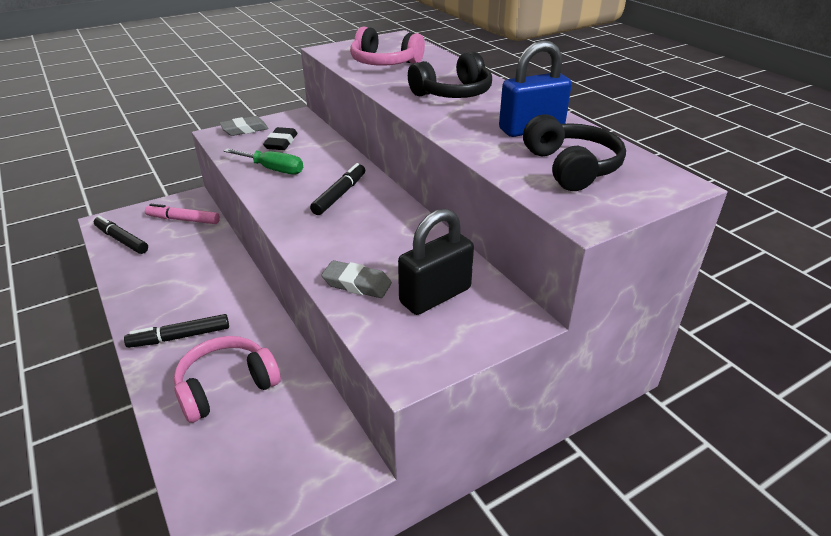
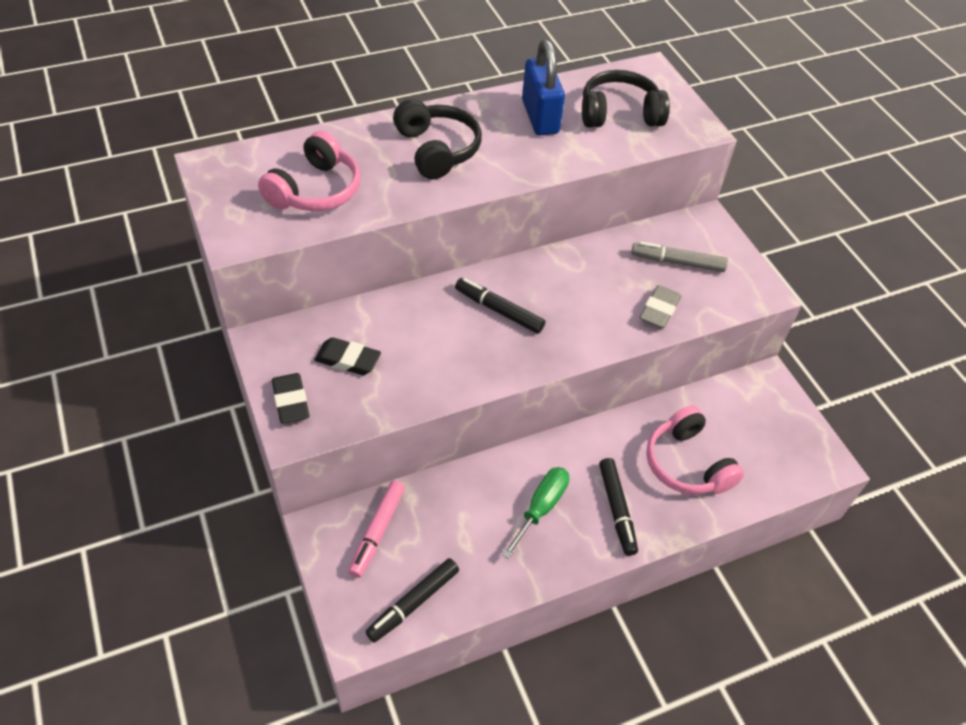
camera: 85 degrees left, 15 degrees up
(244, 130) = (291, 401): grey eraser -> black eraser
(273, 169) = (424, 369): green screwdriver -> green screwdriver (541, 508)
(435, 296) = (677, 262): black padlock -> grey marker

